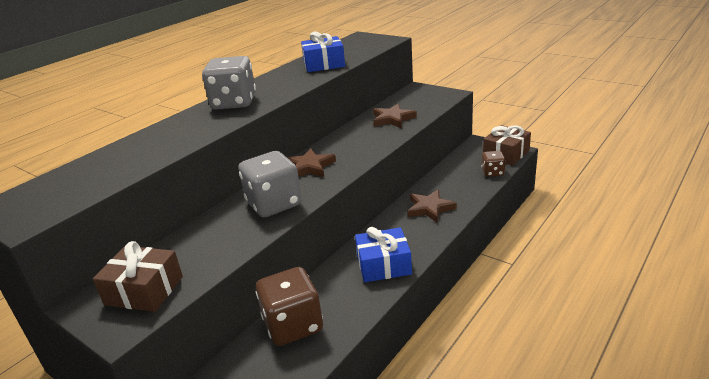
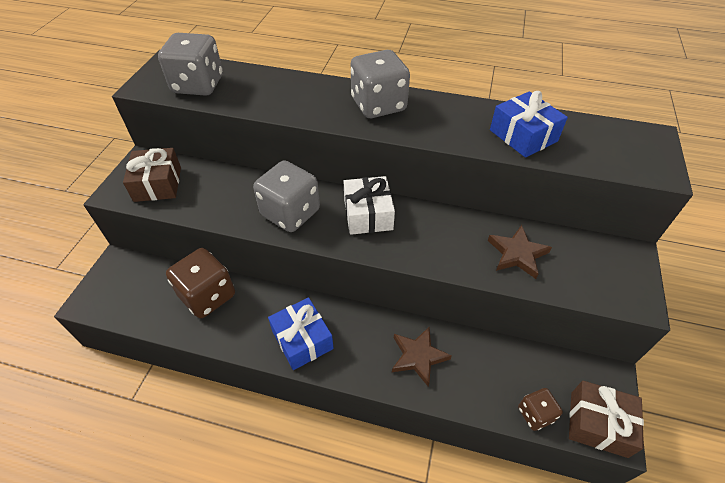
camera: 65 degrees right, 20 degrees up
(81, 184) = (198, 85): none -> grey dice
(310, 167) = (368, 214): brown star -> white gift

